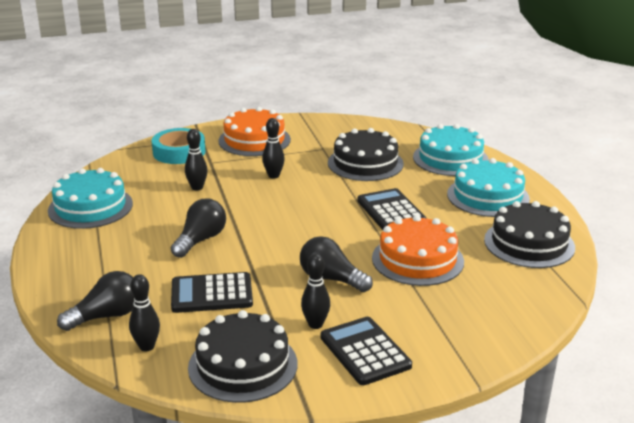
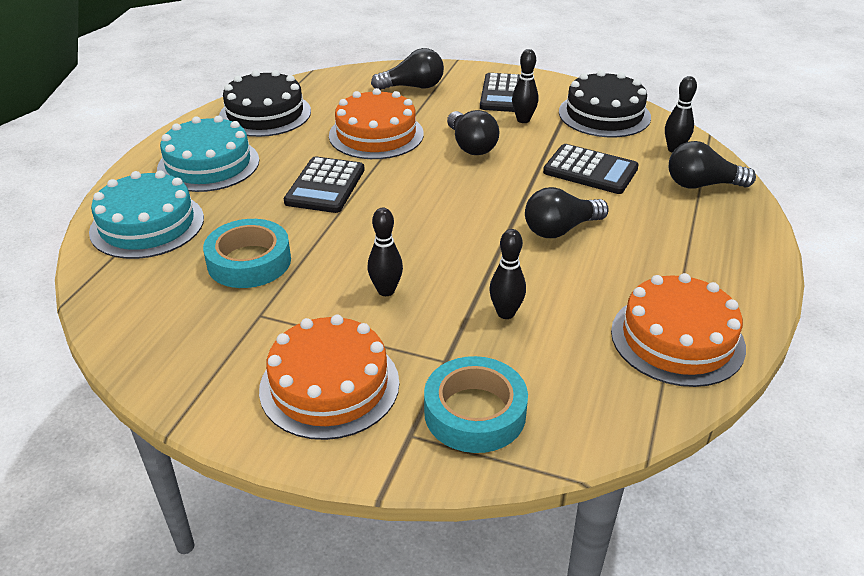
camera: 145 degrees left, 10 degrees up
(90, 207) = (677, 339): turquoise cake -> orange cake
(365, 163) = (249, 261): black cake -> turquoise tape
(463, 322) = (413, 87): none -> black light bulb

